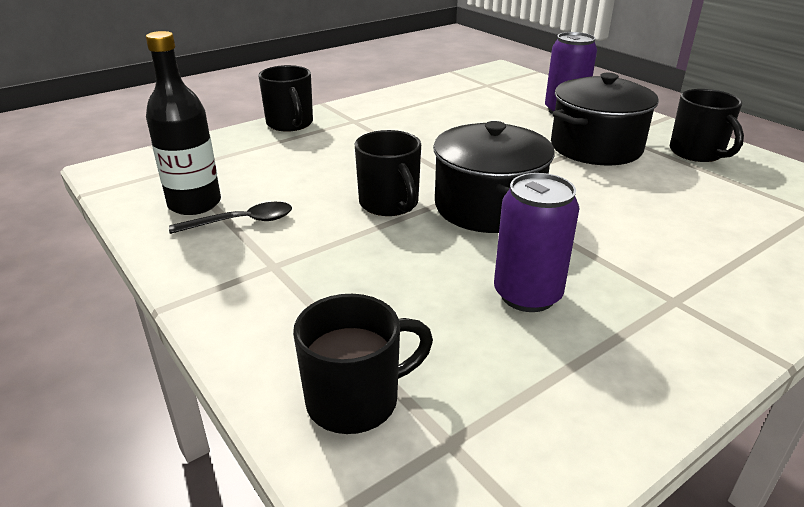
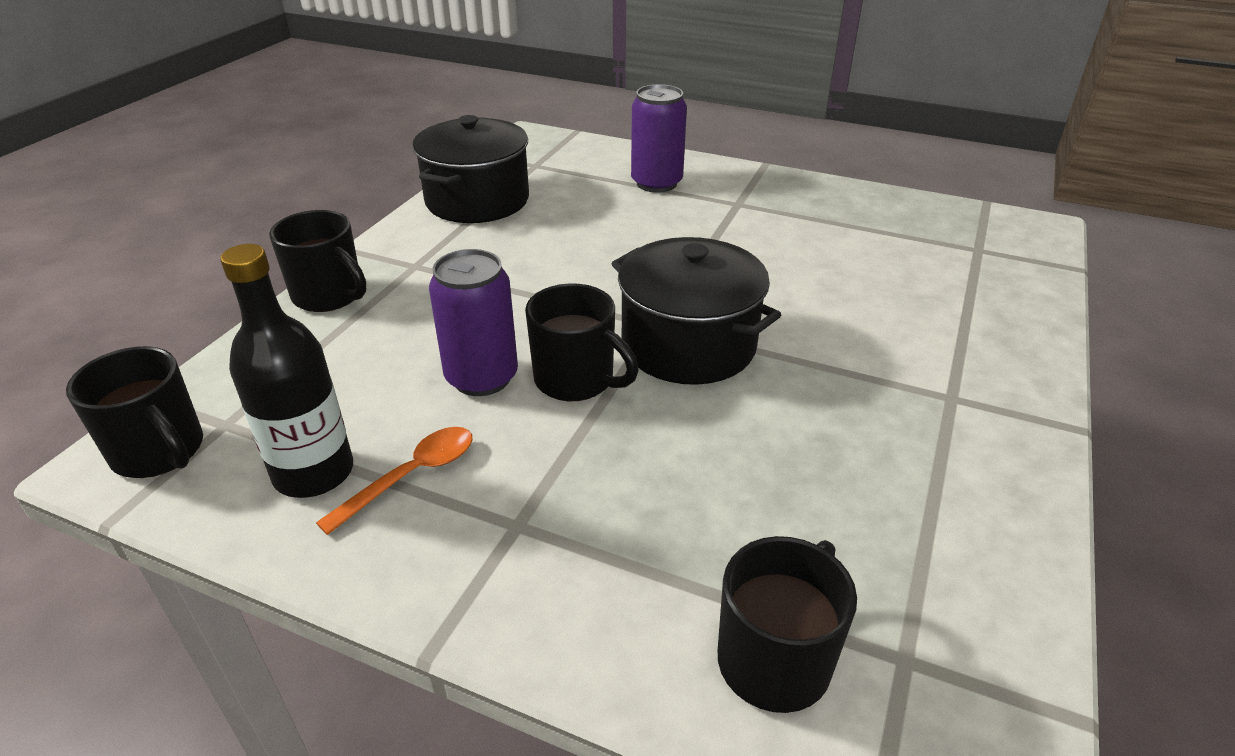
camera: 30 degrees left, 5 degrees up
(242, 222) = (412, 476): black spoon -> orange spoon
(527, 295) = (824, 446): purple can -> purple can (481, 377)
(596, 147) = (730, 226): black pot -> black pot (477, 200)
(697, 153) = (830, 206): black mug -> black mug (160, 452)

